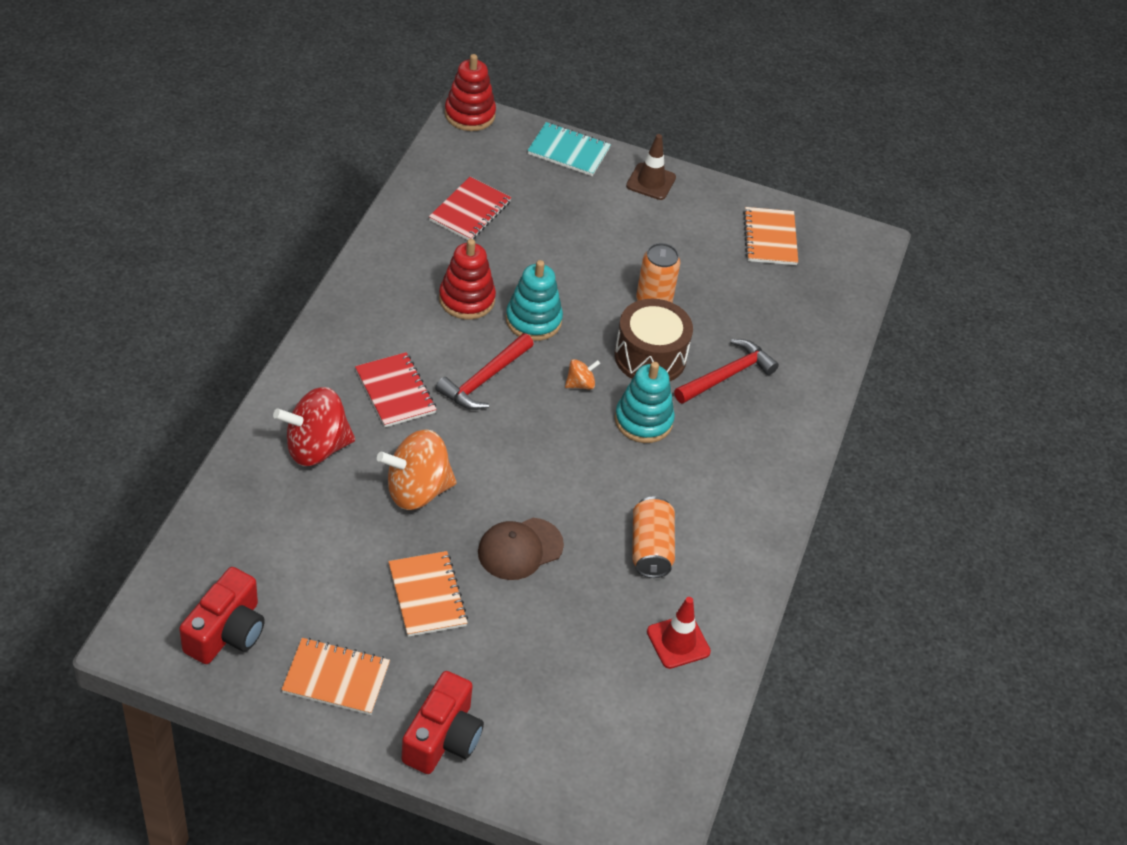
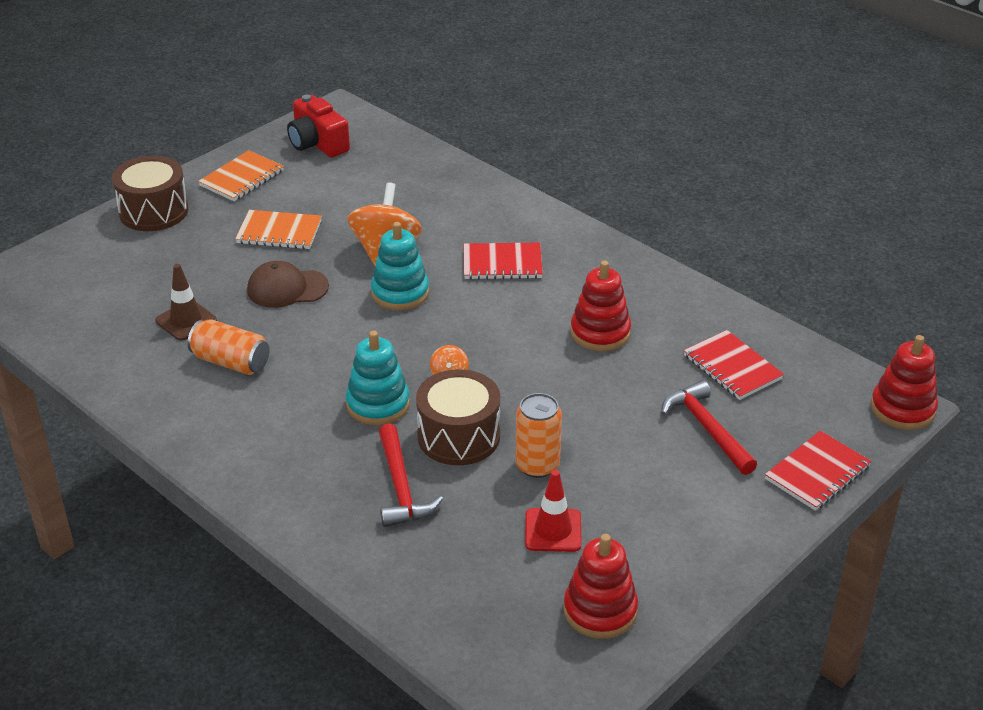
camera: 120 degrees right, 10 degrees down
(316, 447) = (463, 211): red spinning top -> none
(443, 738) = (153, 211): red camera -> brown drum
(484, 380) = (488, 317): red hammer -> red hammer (707, 429)
(520, 549) = (287, 288): brown cap -> brown cap turned 90 degrees counterclockwise
(533, 320) = (551, 369): turquoise stacking toy -> turquoise stacking toy (400, 293)
(568, 151) = (817, 473): turquoise notebook -> red notebook
(651, 182) = (741, 530): brown traffic cone -> brown traffic cone (186, 321)
(678, 642) = (128, 348): red traffic cone -> red traffic cone (553, 530)
(770, 238) = (600, 610): orange notebook -> red stacking toy

